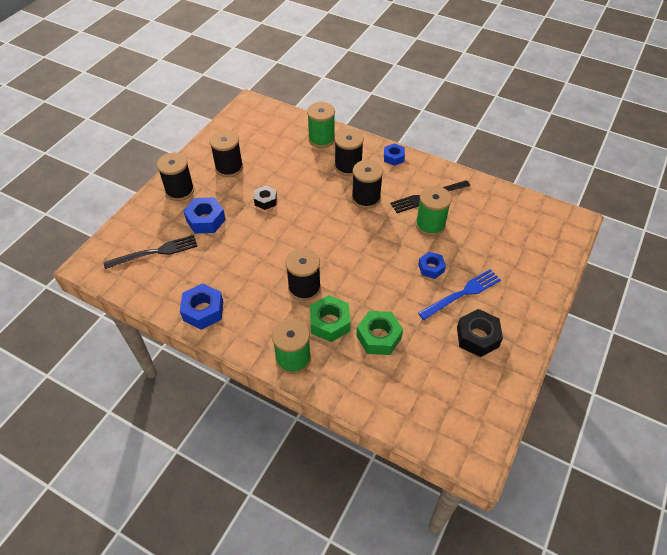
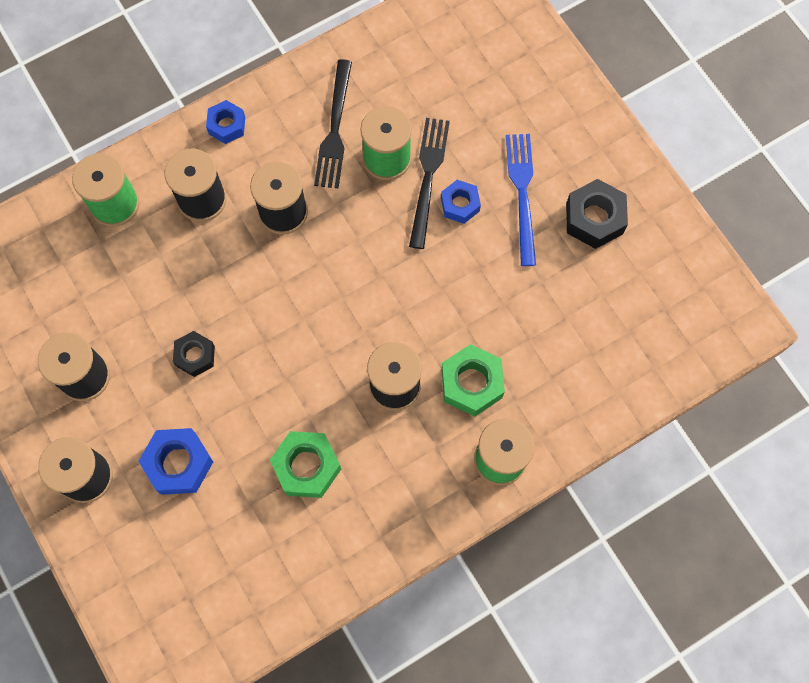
camera: 60 degrees left, 20 degrees up
(155, 252) = (198, 568): black fork -> black fork (428, 177)
(203, 311) = (353, 542): blue nut -> none
(378, 337) = (528, 335): green nut -> green nut (307, 467)

